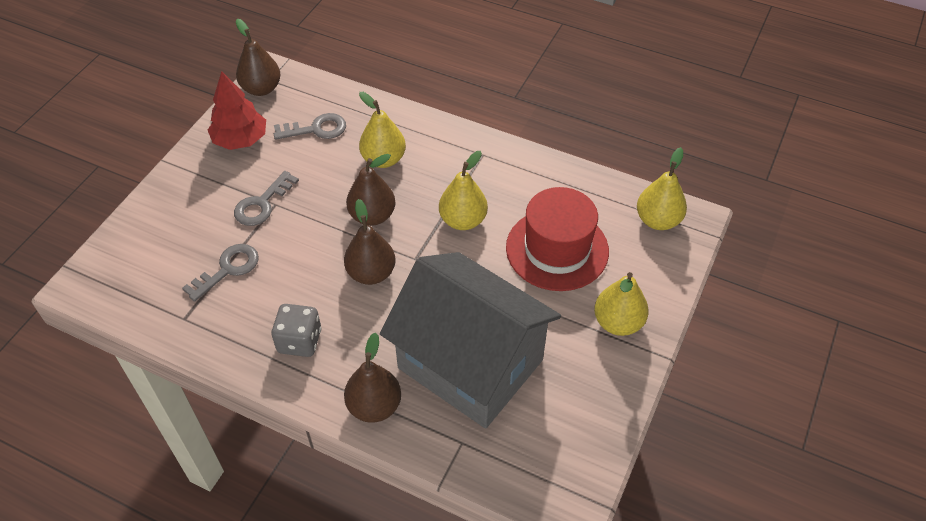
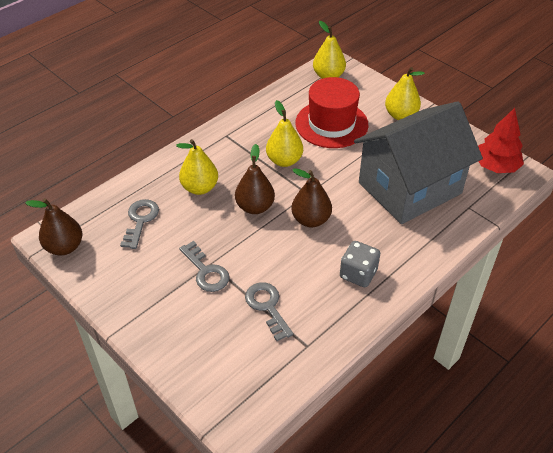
camera: 70 degrees left, 5 degrees down
(240, 140) = (120, 273): red tree -> red tree (496, 166)
(374, 406) = (429, 244): brown pear -> none

